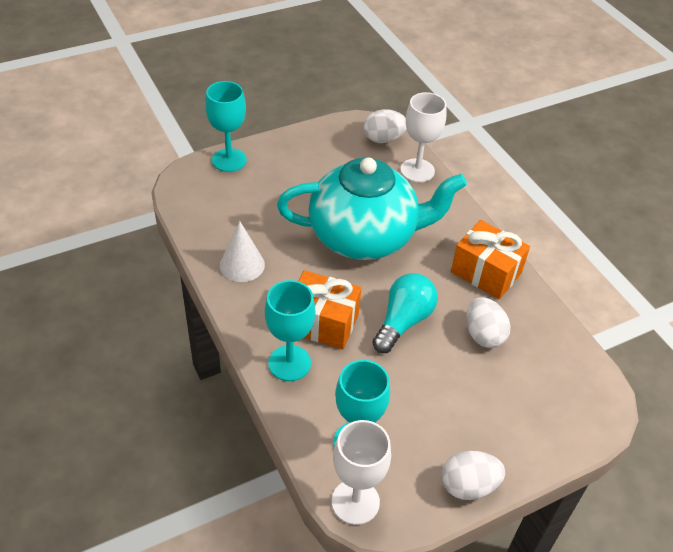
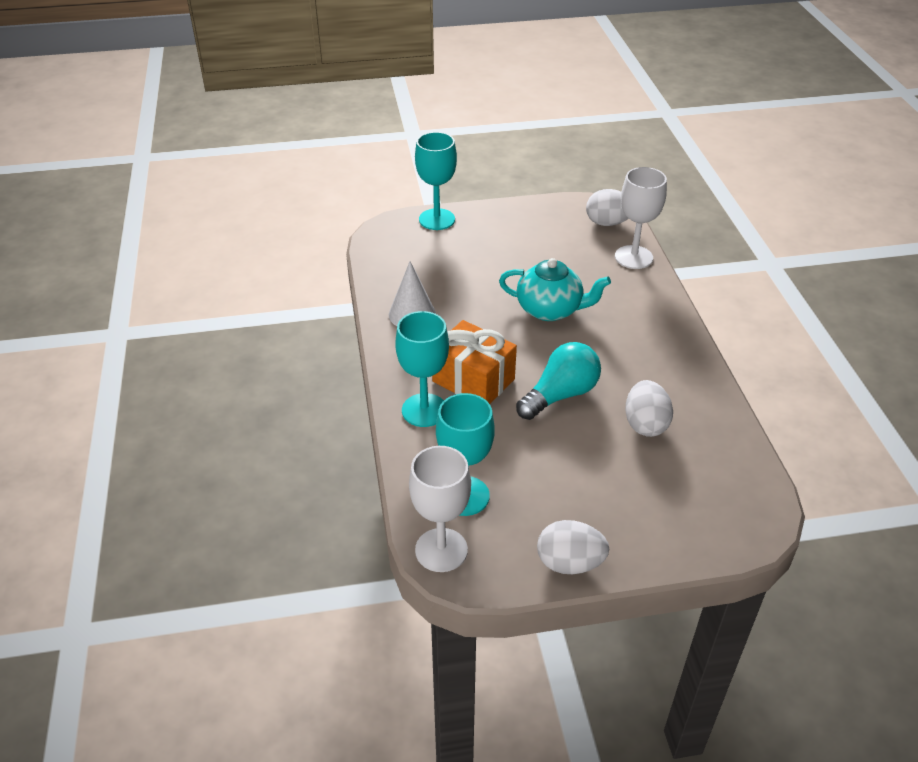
camera: 20 degrees right, 5 degrees down
(364, 237) = (550, 310): turquoise teapot -> turquoise teapot, size x0.56
(486, 272) = (672, 365): orange gift -> none

